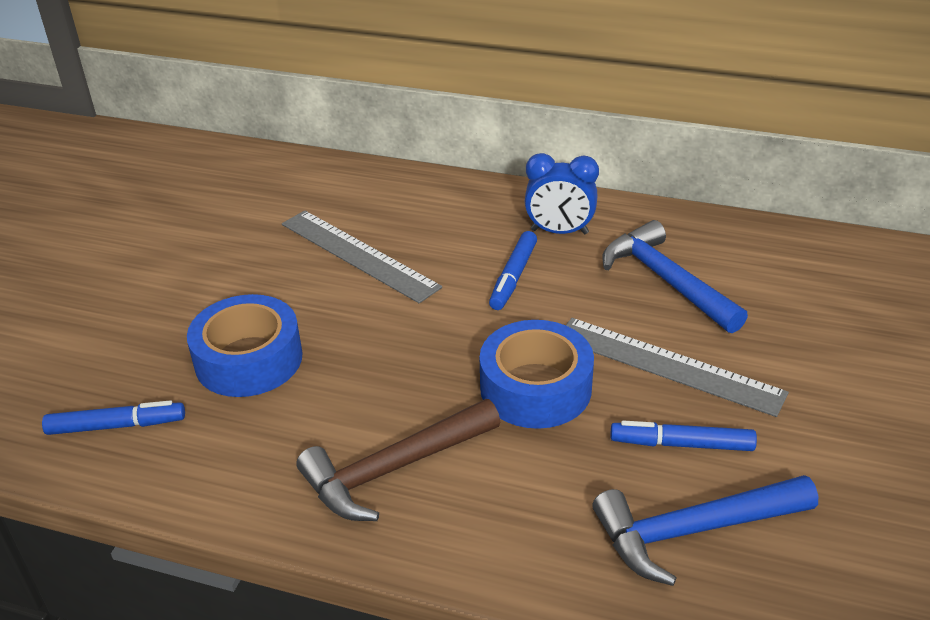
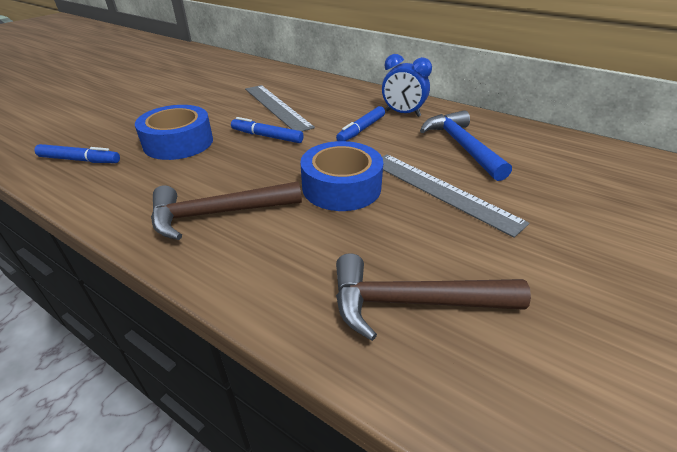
camera: 15 degrees right, 0 degrees up
(681, 444) = (430, 240): blue marker -> blue marker (267, 136)
(693, 531) = (412, 303): blue hammer -> brown hammer

